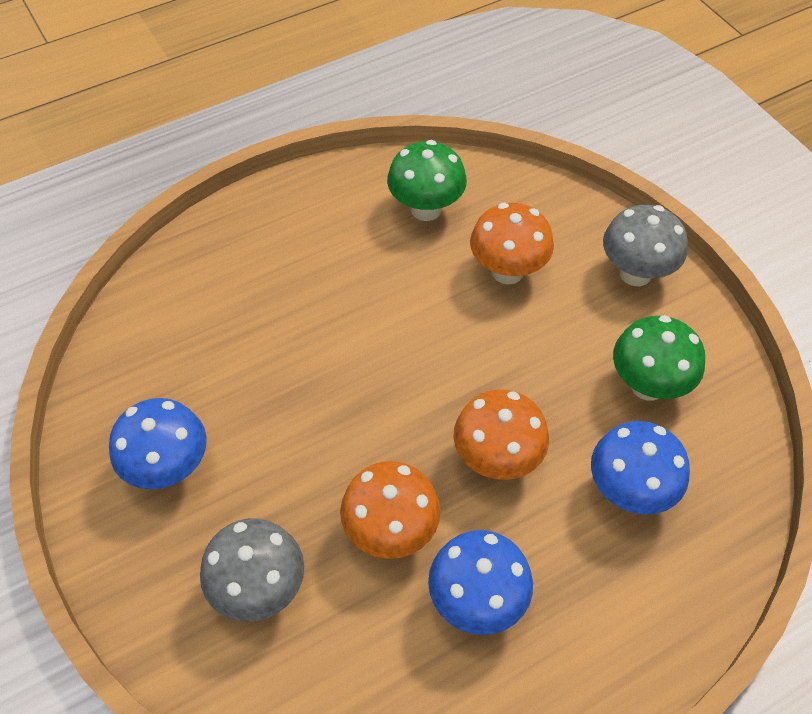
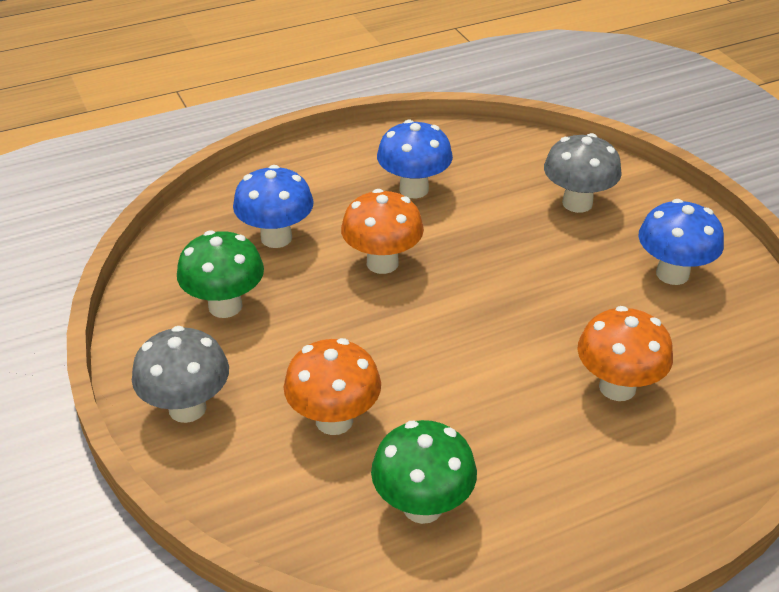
camera: 175 degrees left, 15 degrees down
(391, 532) = (476, 226): orange mushroom -> orange mushroom (617, 387)

